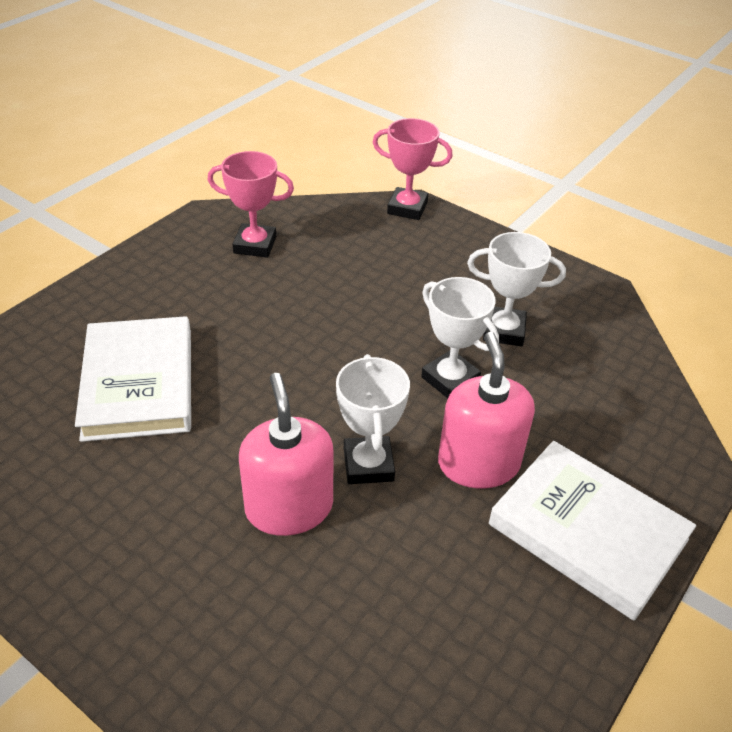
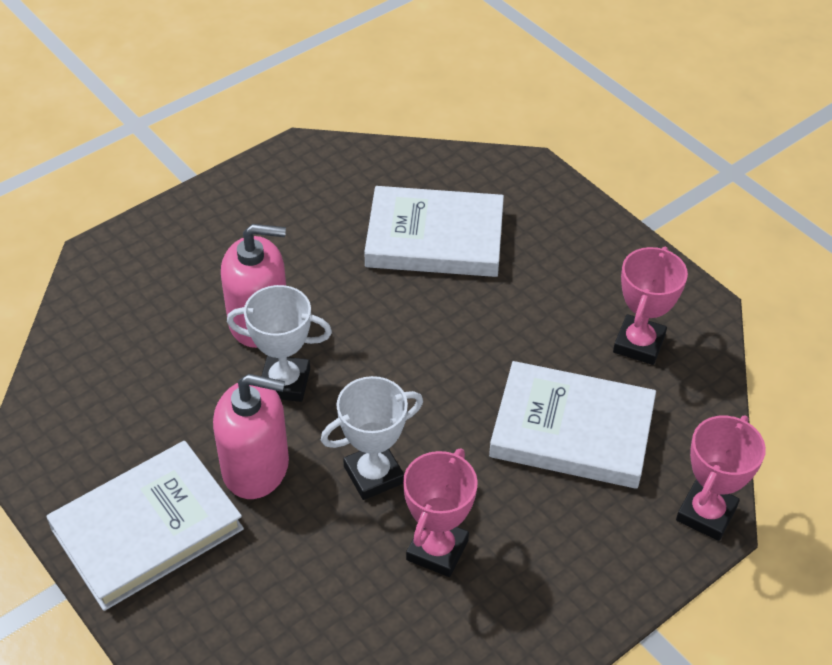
camera: 105 degrees right, 5 degrees up
(357, 272) = (572, 431): none -> white book
(503, 331) = (437, 550): white trophy -> pink trophy

